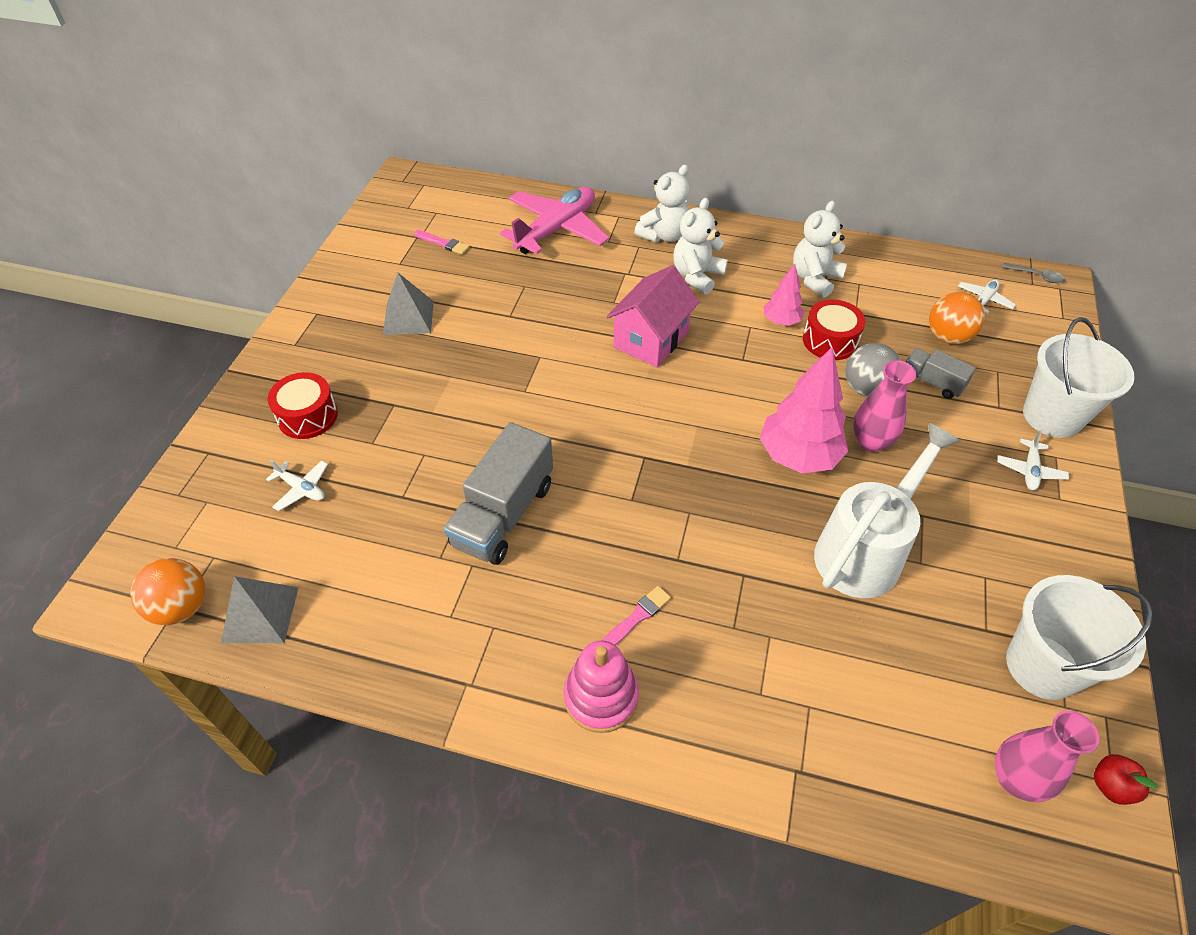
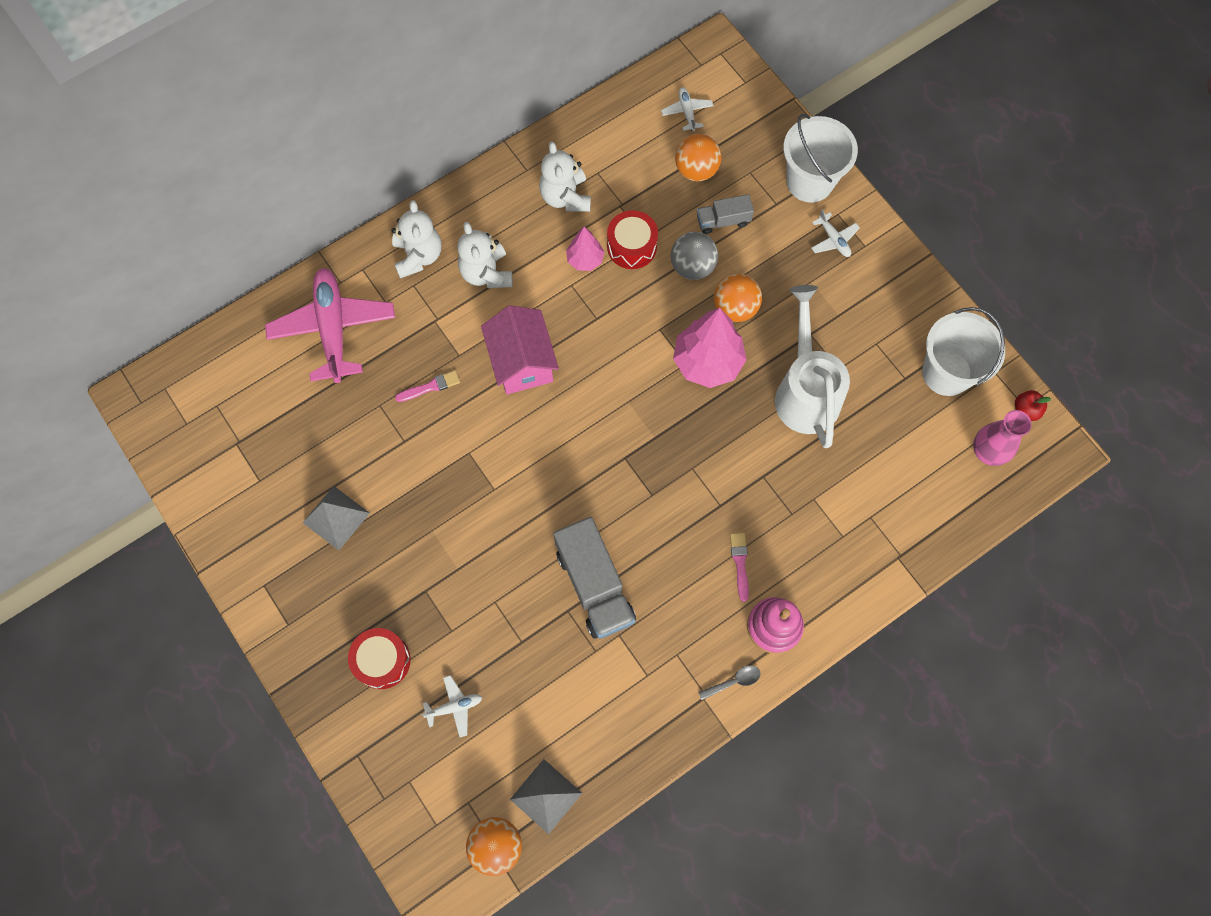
camera: 50 degrees left, 20 degrees up
(443, 243) = (266, 428): pink brush -> pink brush (430, 387)
(871, 442) = (735, 308): pink vase -> orange ball
(1036, 276) = (697, 54): grey spoon -> grey spoon (733, 681)

